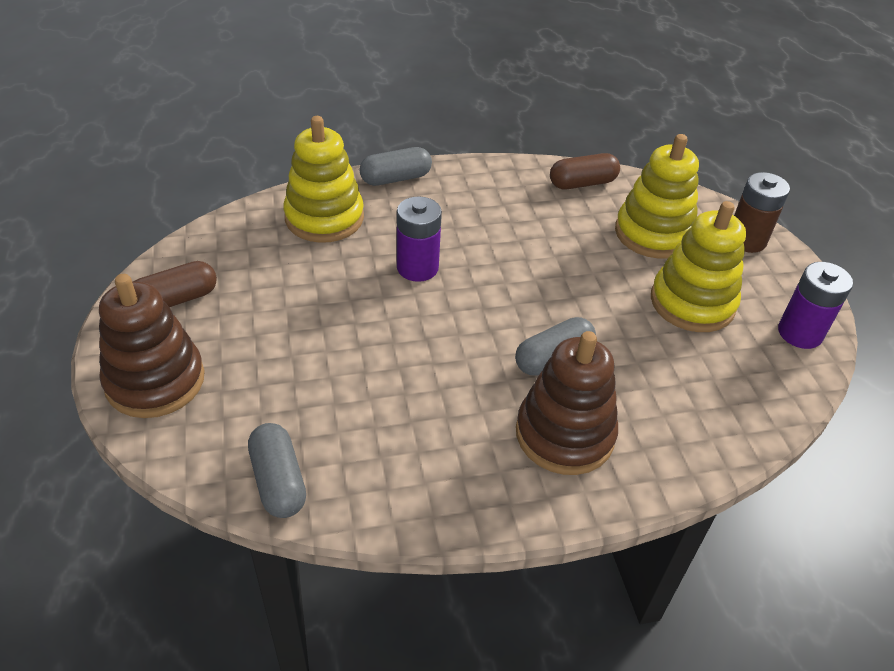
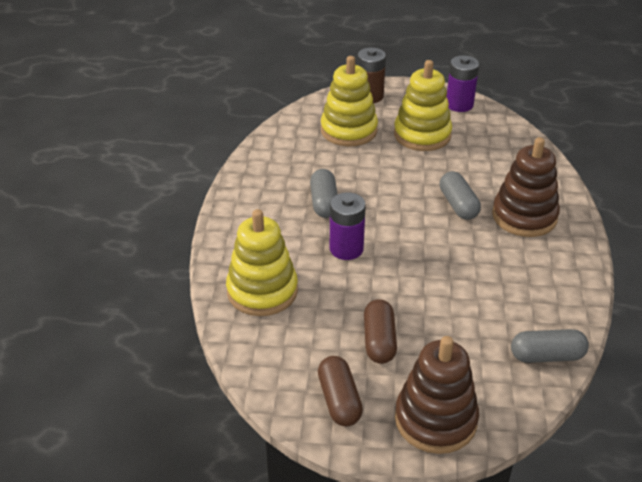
camera: 70 degrees left, 5 degrees down
(396, 178) = (226, 240): grey capsule -> grey capsule (324, 203)
(582, 183) = (278, 145): brown capsule -> brown capsule (379, 341)

